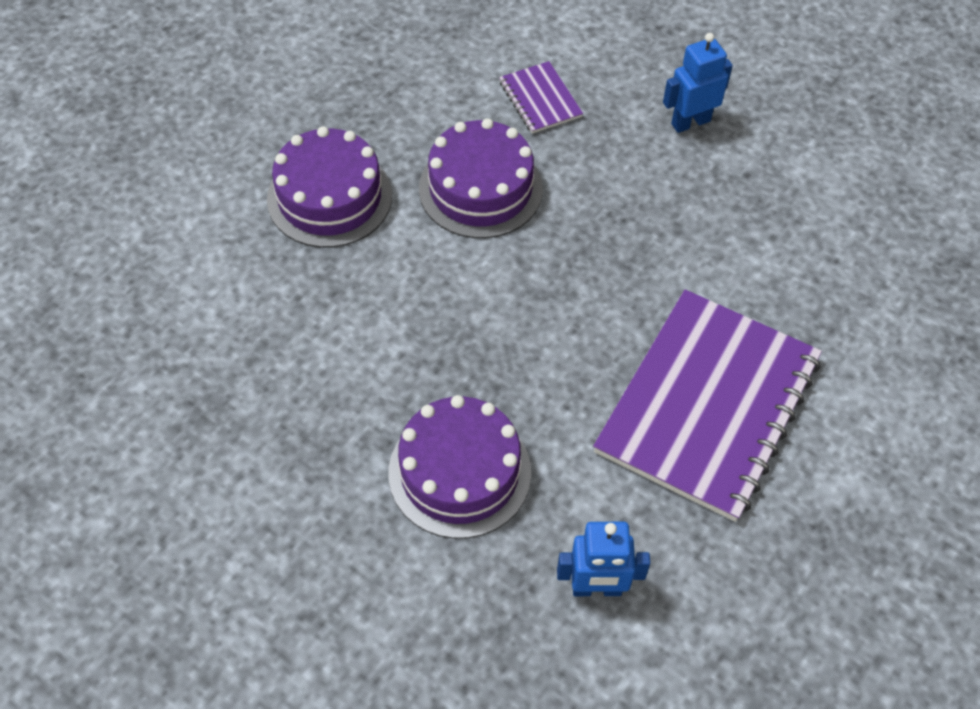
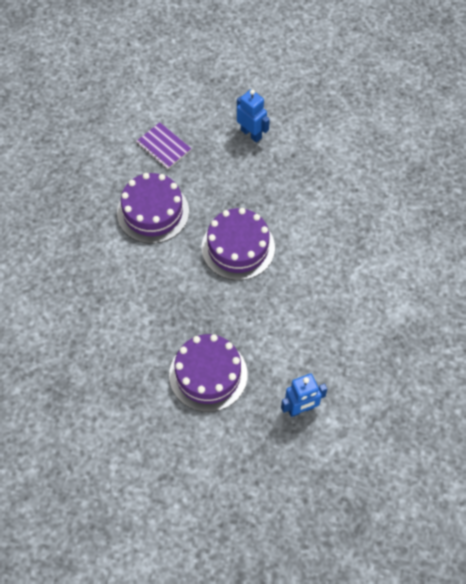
camera: 20 degrees left, 5 degrees up
(329, 197) = (71, 245): purple cake -> purple cake (238, 247)
(690, 122) = (251, 134): blue robot -> blue robot turned 90 degrees clockwise
(708, 406) = (320, 293): purple notebook -> none

